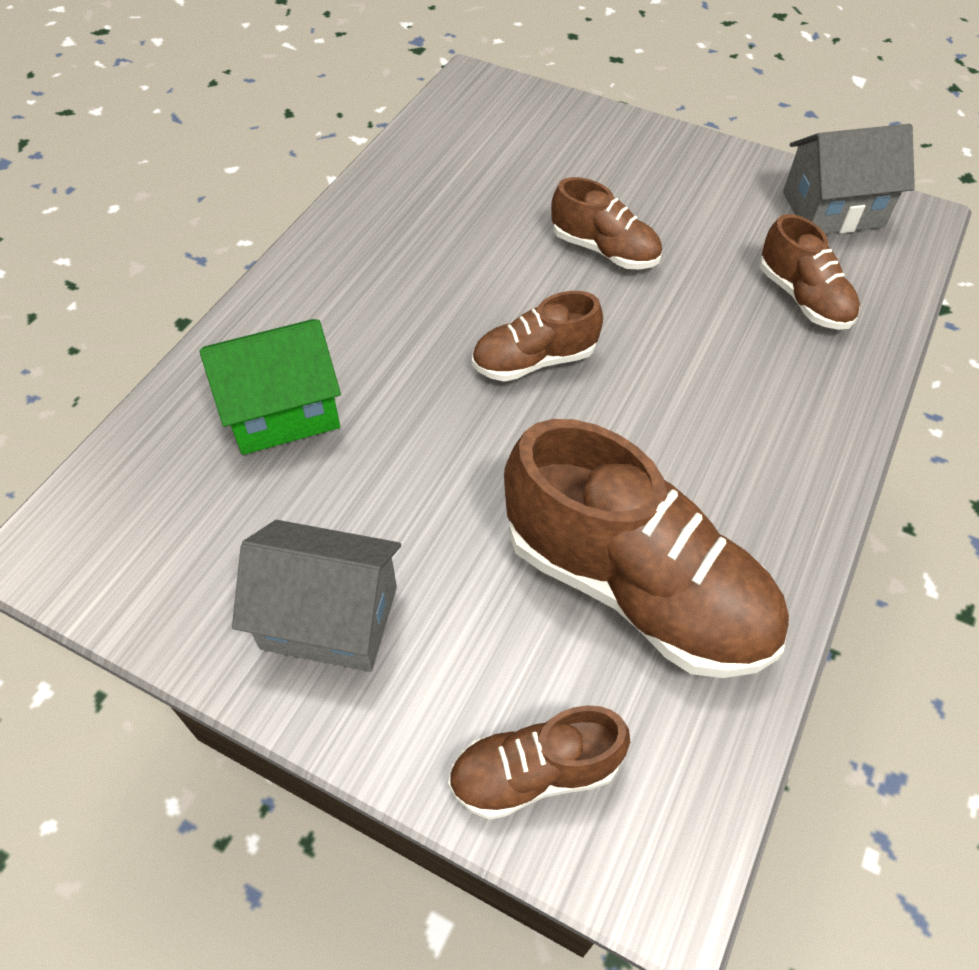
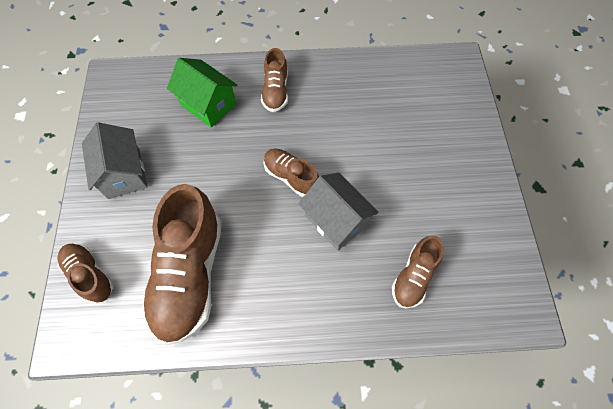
camera: 60 degrees right, 10 degrees up
(604, 250) = (381, 171): brown shoe -> brown shoe (275, 91)
(833, 209) = (498, 266): grey house -> grey house (336, 220)

